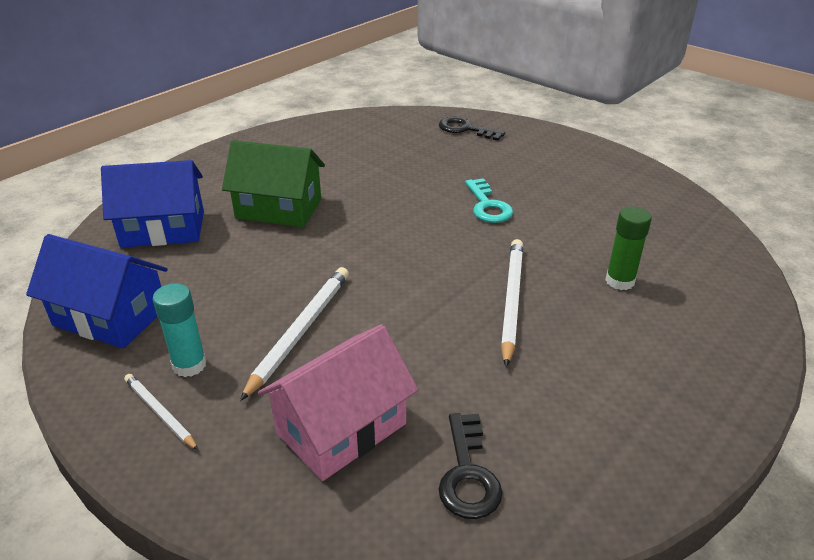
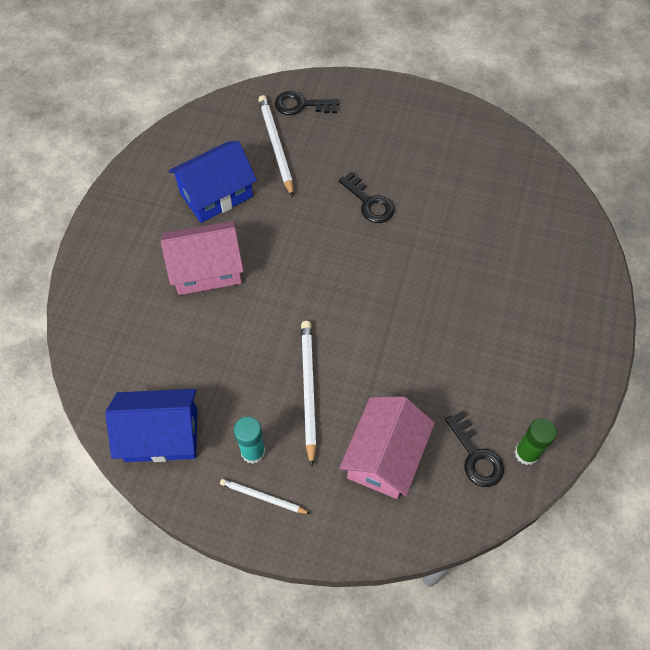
camera: 25 degrees left, 25 degrees up
(163, 229) = (128, 330): blue house -> blue house (216, 194)
(279, 209) = (207, 269): green house -> pink house
(488, 206) = (369, 203): turquoise key -> black key
(511, 301) = (434, 300): white pencil -> white pencil (276, 146)
(620, 281) = (497, 251): green glue stick -> green glue stick (526, 453)

